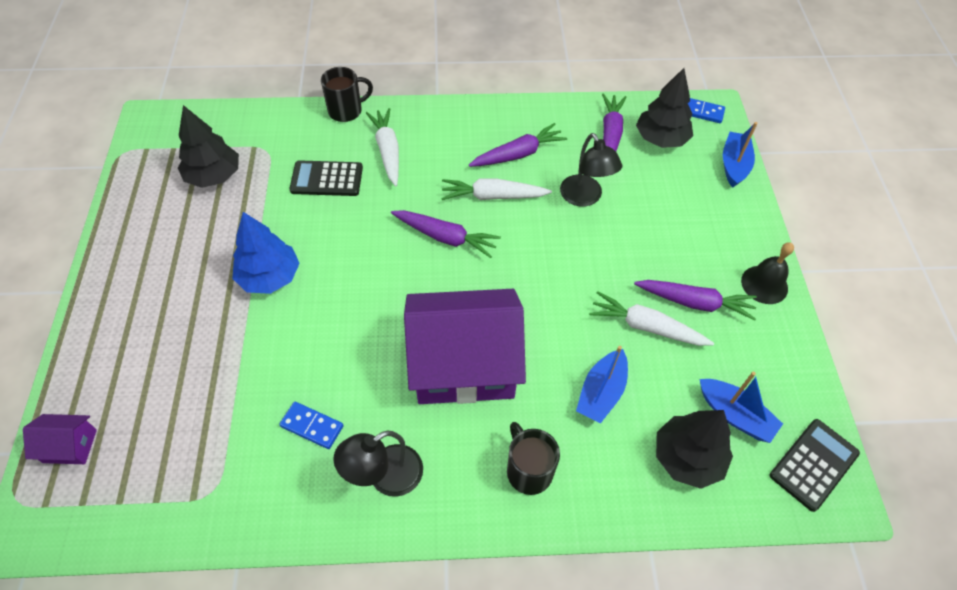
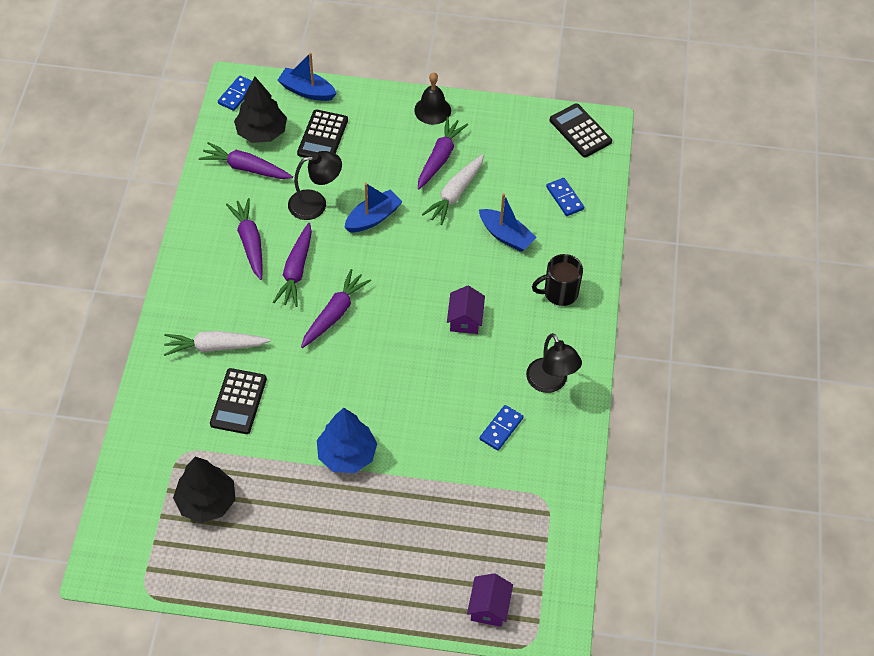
camera: 80 degrees left, 0 degrees up
(346, 111) = (146, 377): black mug -> none
(464, 364) = (465, 319): purple house -> purple house, size x0.42
(493, 196) = (296, 270): white carrot -> purple carrot
(677, 189) = (323, 137): none -> black calculator
(687, 458) = (564, 198): black tree -> blue domino
(735, 415) = (537, 162): blue boat -> blue boat (373, 218)

